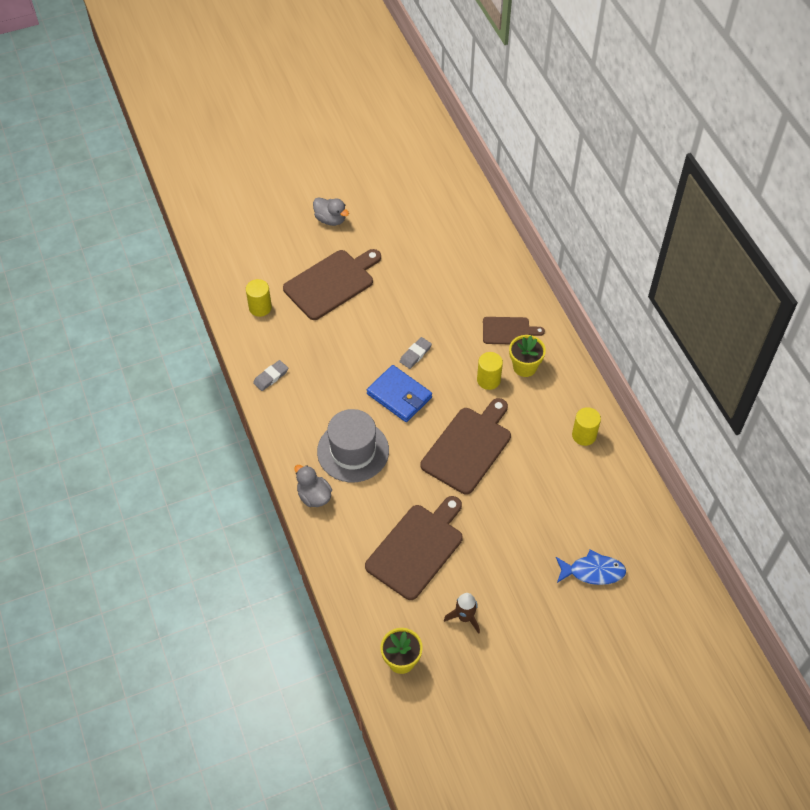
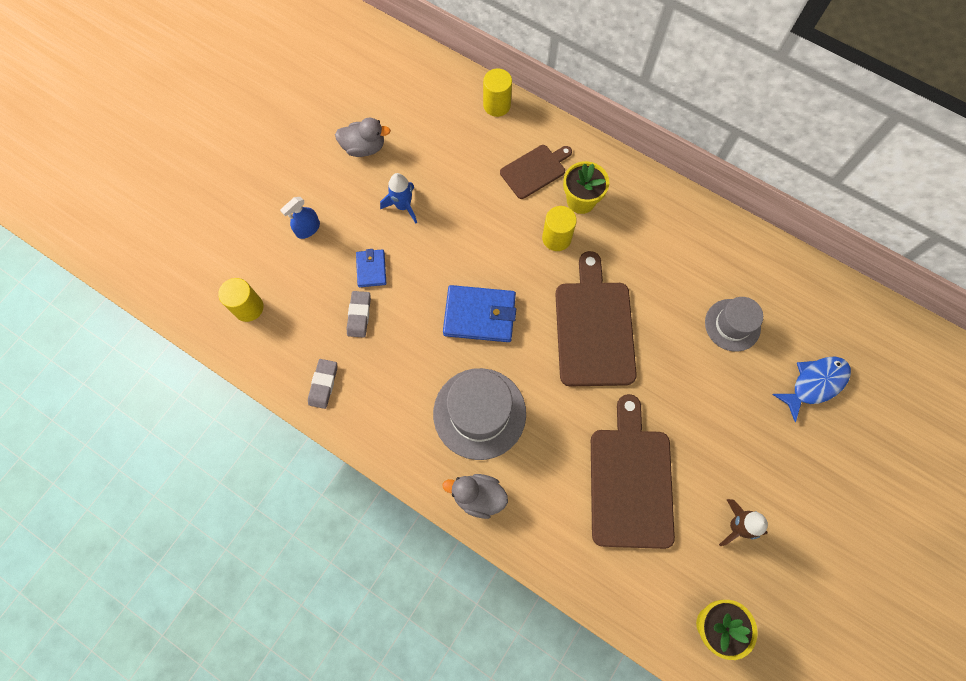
camera: 35 degrees left, 15 degrees up
(330, 219) = (251, 154): grey duck -> grey duck (364, 147)
(331, 283) = (308, 229): brown cutting board -> blue spray bottle
(352, 329) = (371, 269): none -> blue wallet
(402, 303) = (403, 206): none -> blue rocket
(415, 354) = (460, 256): grey eraser -> grey eraser (359, 315)
(565, 502) = (732, 325): none -> grey hat
(584, 435) = (693, 239): yellow cylinder -> yellow cylinder (496, 105)

